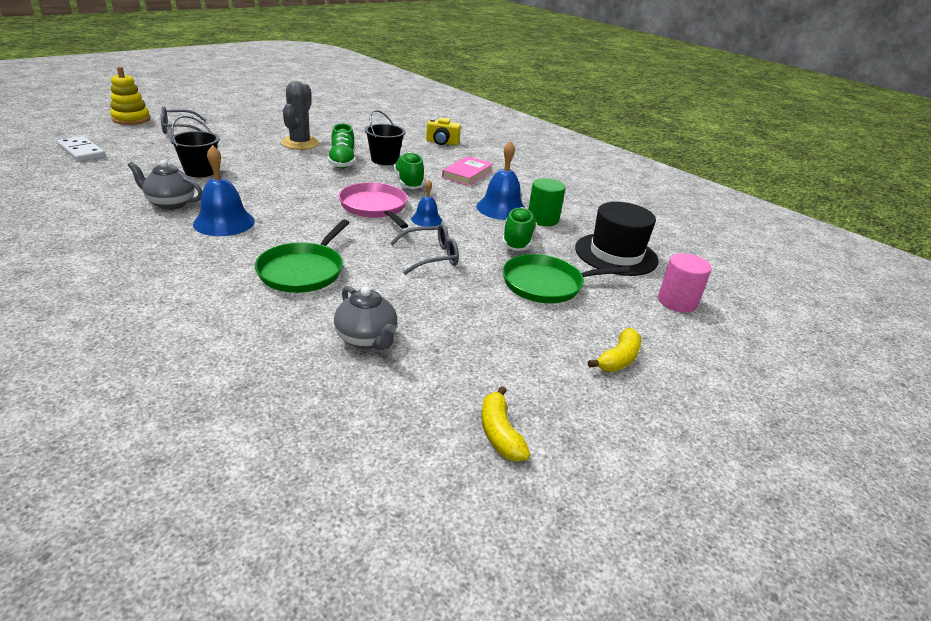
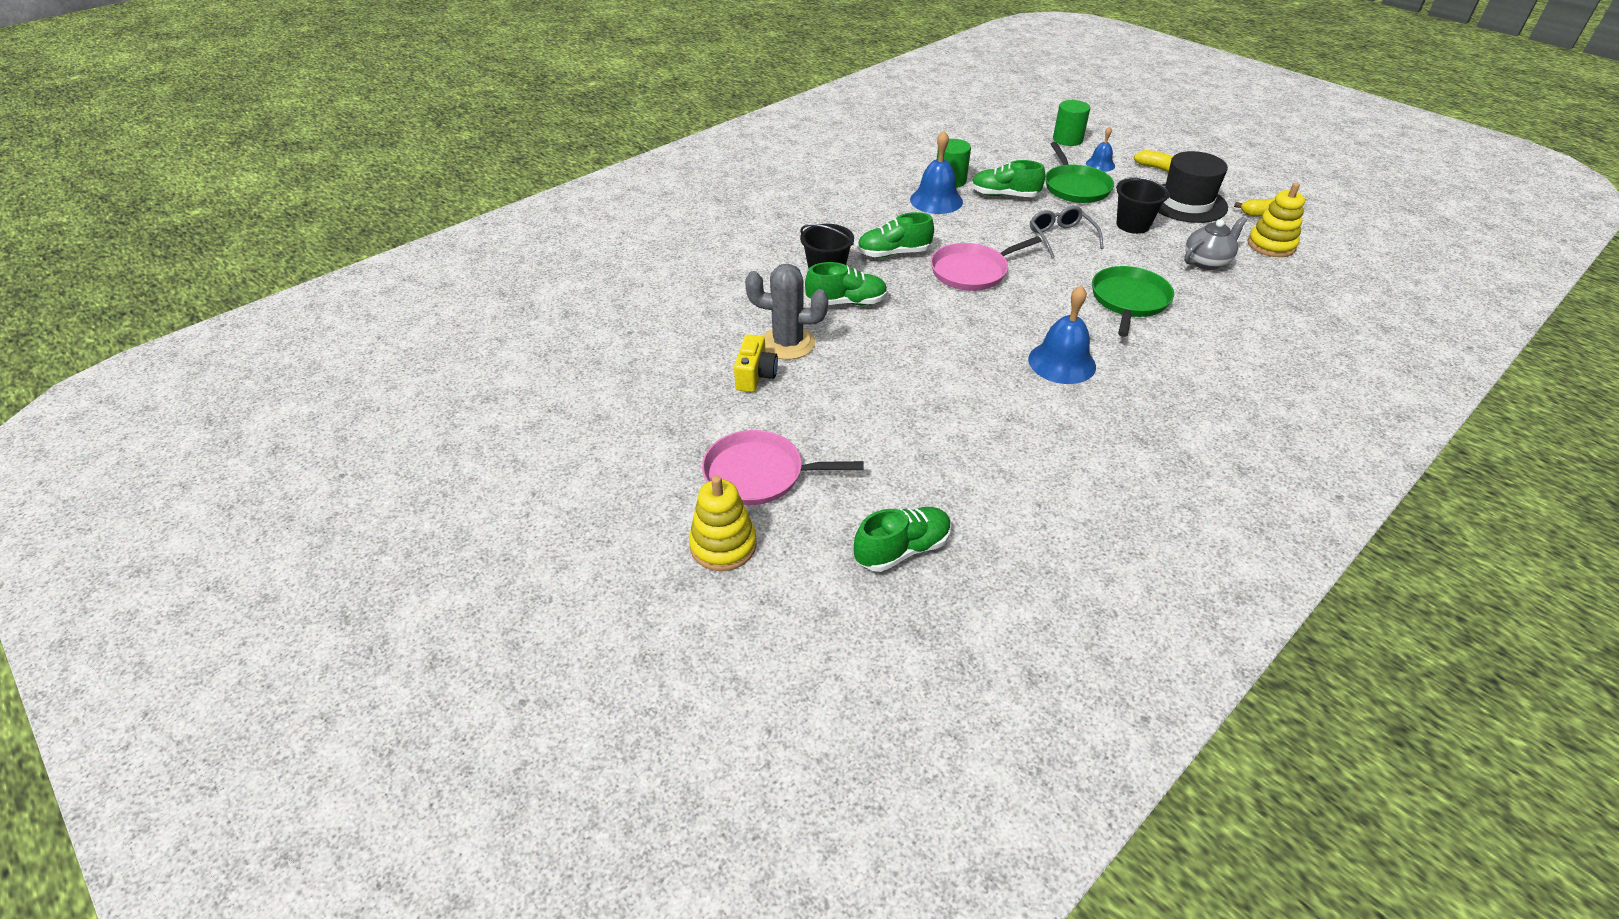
camera: 85 degrees left, 10 degrees up
(82, 151) = (902, 550): white domino -> green shoe
(170, 203) = (1037, 411): grey teapot -> none
(178, 129) = (759, 474): grey glasses -> pink pan
(200, 171) = (928, 411): black bucket -> black bucket (1133, 225)
(303, 271) = (1129, 300): green pan -> green pan turned 90 degrees counterclockwise
(401, 410) = (1271, 245): none -> yellow stacking toy
(426, 219) = (985, 241): blue bell -> blue bell (1100, 164)
(442, 142) = (745, 233): yellow camera -> yellow camera (755, 376)
(467, 174) = (850, 217): pink book -> none
(616, 254) = (1003, 154): black hat -> black hat (1186, 203)
(677, 302) = (1067, 139): pink cylinder -> green cylinder

